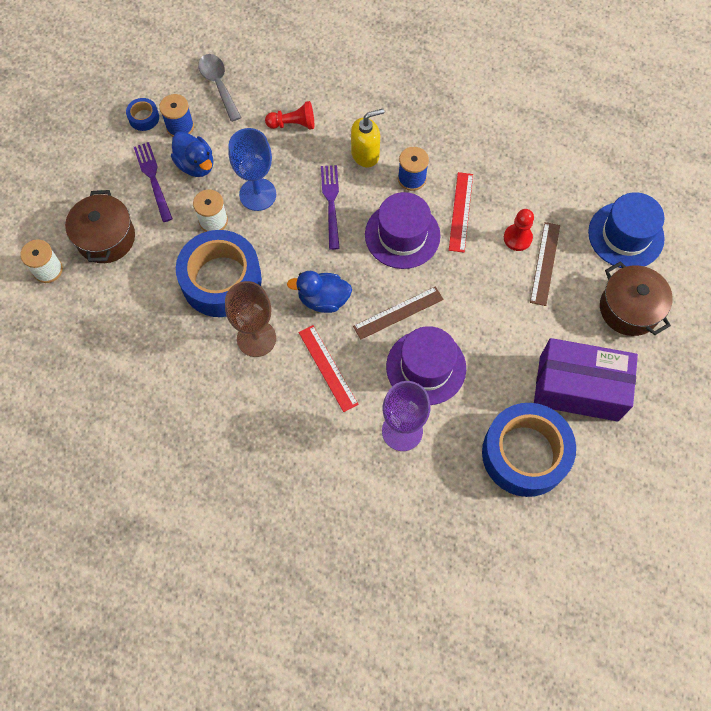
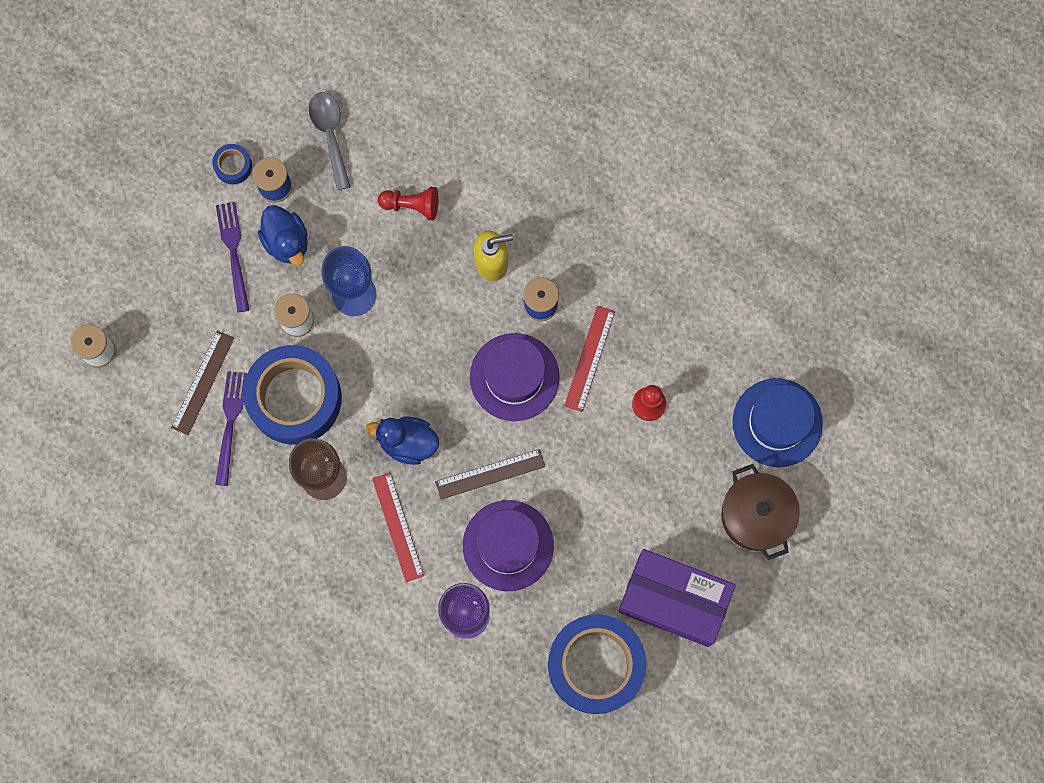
camera: 10 degrees right, 10 degrees up
(106, 238) = (169, 321): brown pot -> none
(331, 202) = (438, 320): purple fork -> purple fork (230, 422)
(545, 263) = (673, 442): brown ruler -> brown ruler (202, 382)

